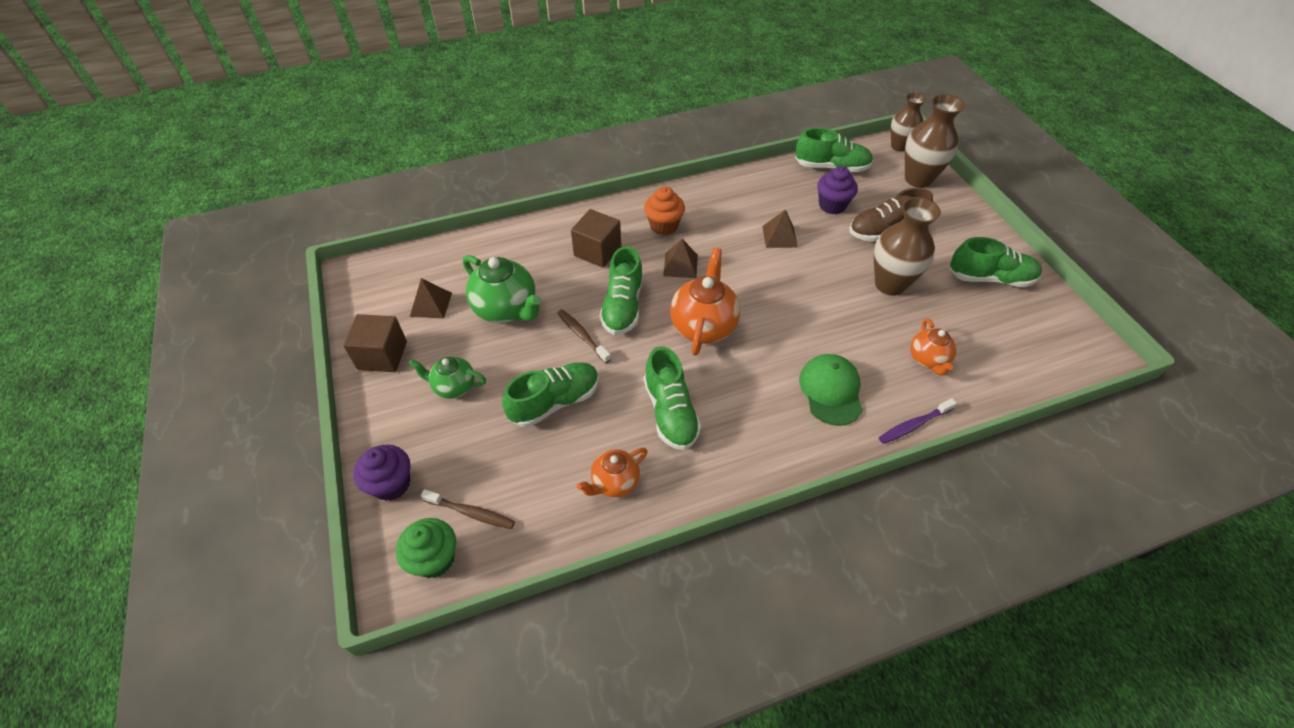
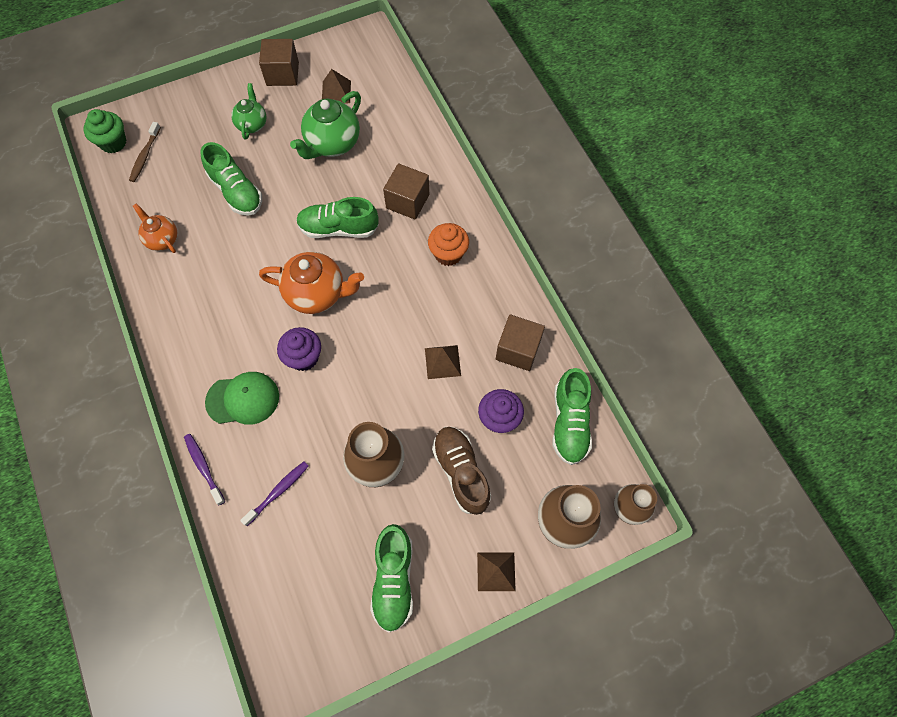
camera: 85 degrees right, 15 degrees up
(391, 484) = (170, 107): purple cupcake -> purple cupcake (304, 357)
(582, 335) = (304, 201): brown toothbrush -> none
(670, 412) = (224, 273): green shoe -> none
(680, 265) = (394, 271): brown pyramid -> brown pyramid (496, 571)
(766, 189) = (518, 350): none -> brown cube
(928, 359) = (278, 492): orange teapot -> purple toothbrush

